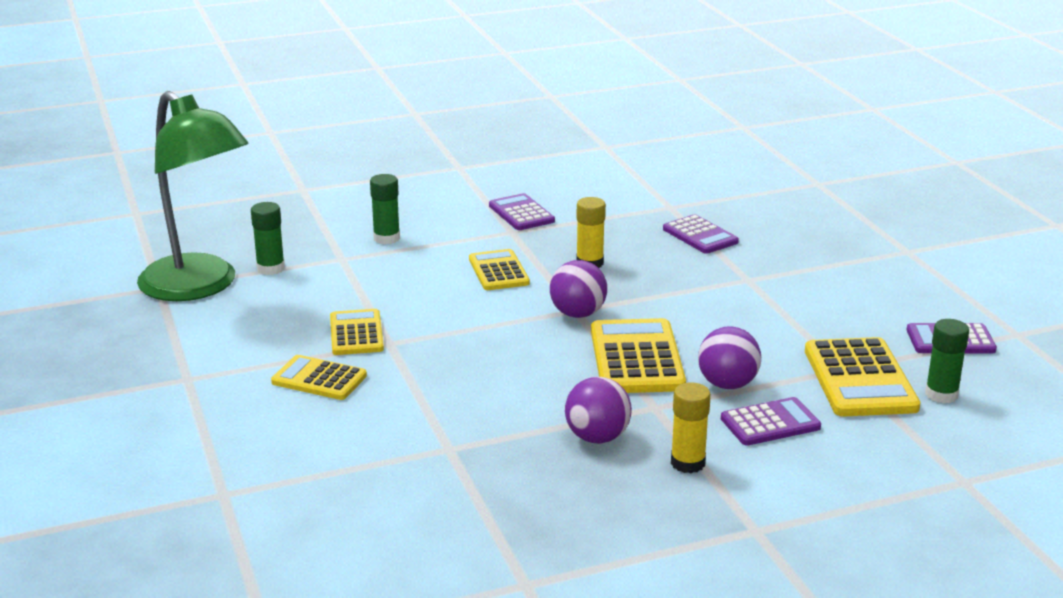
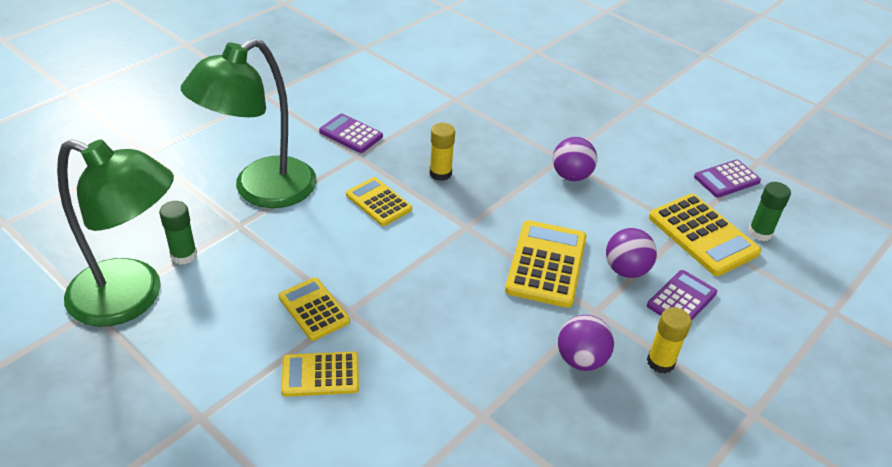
camera: 30 degrees left, 15 degrees up
(386, 238) = (261, 191): green glue stick -> green lamp
(578, 314) = (471, 230): purple ball -> purple ball (571, 176)
(636, 358) = (546, 264): yellow calculator -> yellow calculator turned 45 degrees clockwise
(700, 236) = (497, 123): purple calculator -> none

